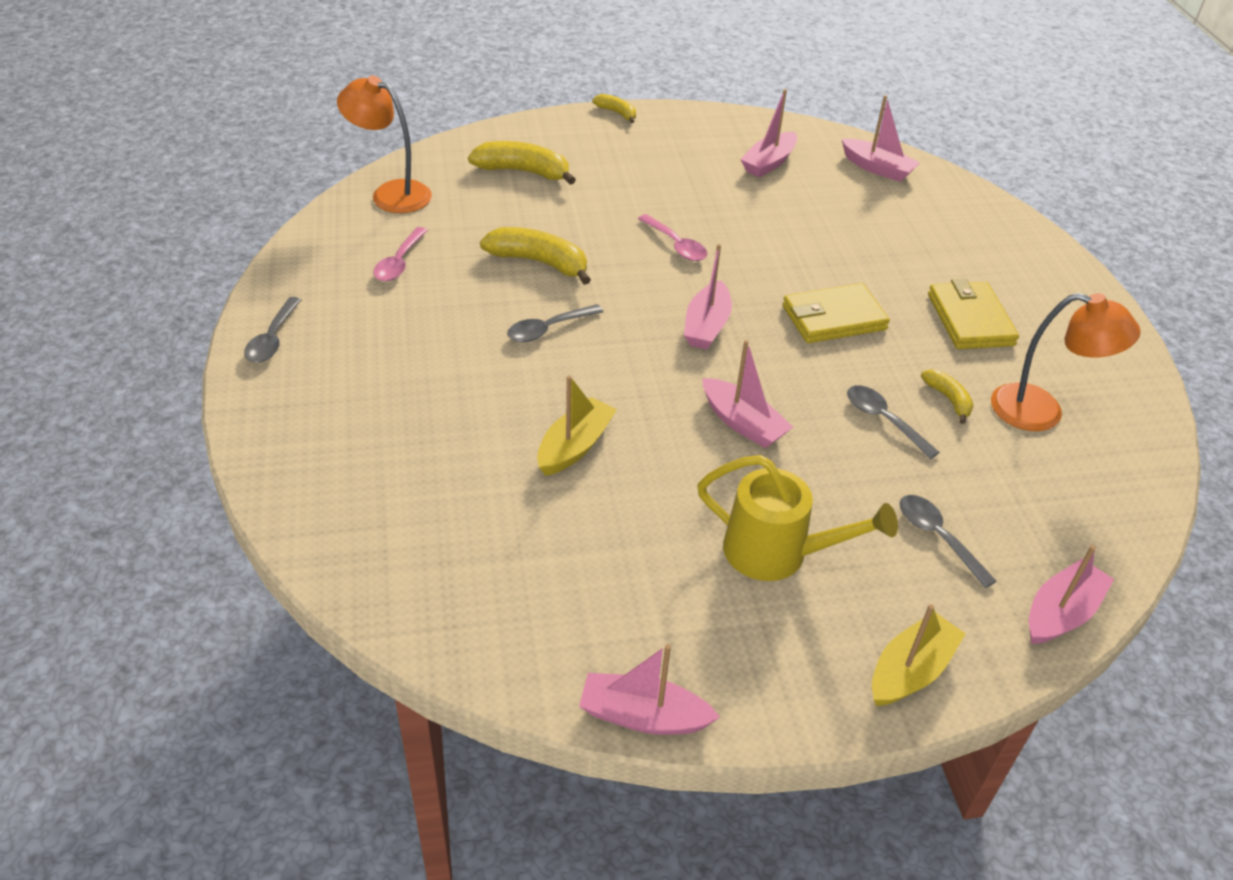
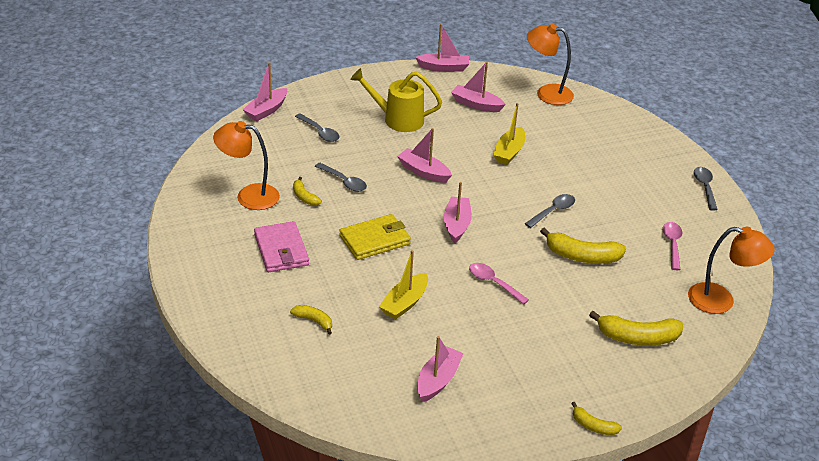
camera: 170 degrees right, 5 degrees down
(427, 593) = (547, 93): none -> orange lamp
(877, 168) = (339, 389): pink boat -> pink boat (476, 104)
(910, 671) = (337, 87): yellow boat -> yellow boat (404, 303)
(912, 231) = (314, 321): none -> yellow banana
(970, 320) = (281, 250): yellow wallet -> pink wallet

